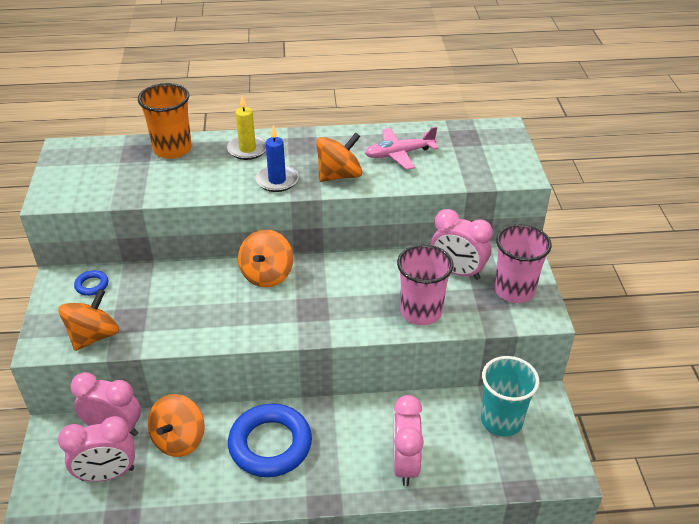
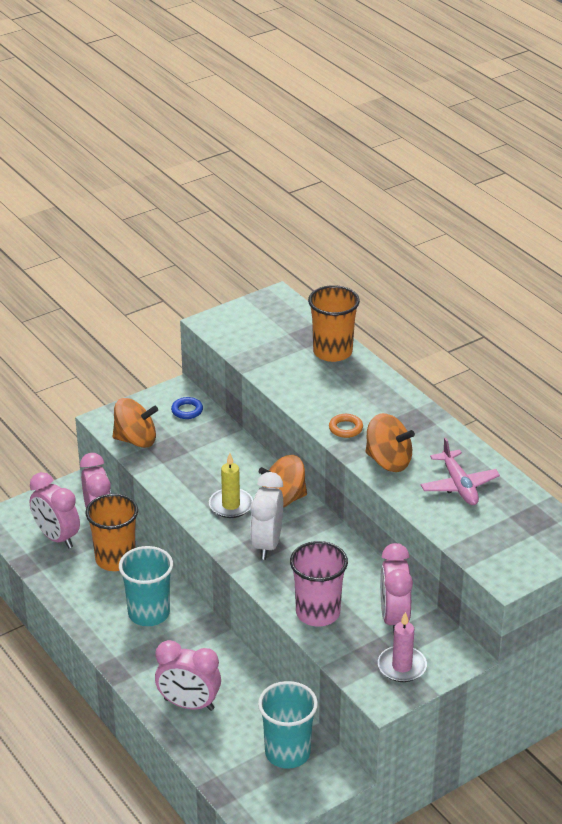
camera: 60 degrees right, 5 degrees down
(179, 439) = (115, 559): orange spinning top -> orange cup
(247, 149) = (374, 392): yellow candle -> yellow candle (231, 505)
(270, 444) = (149, 613): blue ring -> turquoise cup
(277, 180) = (345, 428): blue candle -> orange ring
(314, 307) = (267, 544): none -> white clock
(399, 154) = (459, 485): pink plane -> pink plane turned 150 degrees counterclockwise
(405, 464) = (189, 704): pink clock -> pink clock turned 135 degrees counterclockwise
(514, 290) = (402, 666): pink cup -> pink candle

